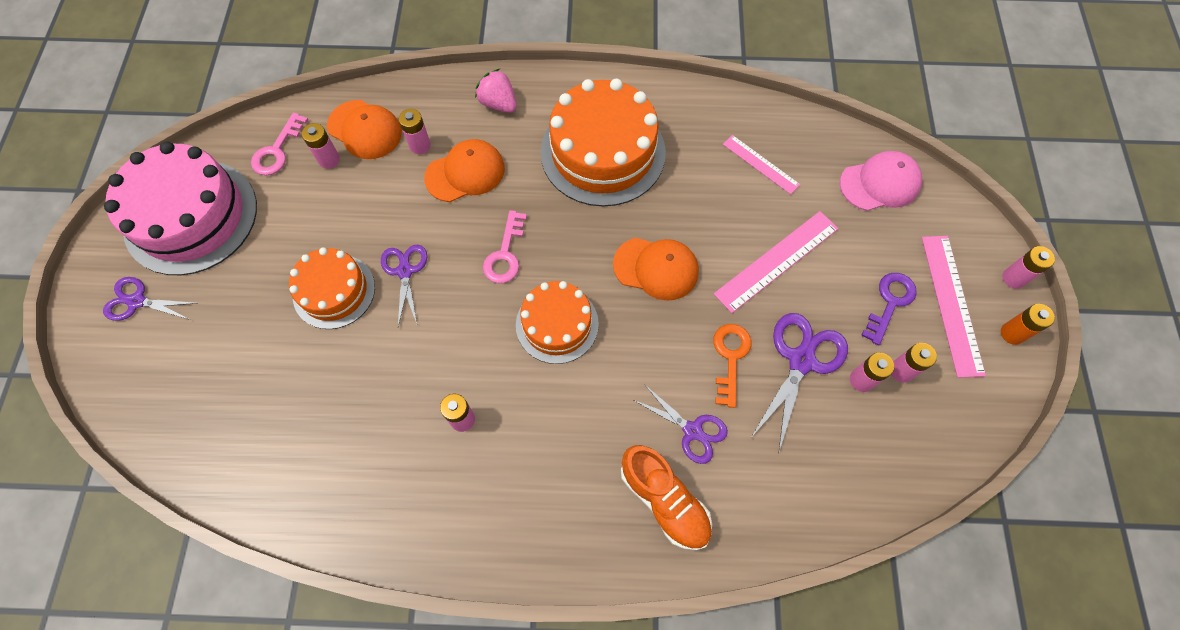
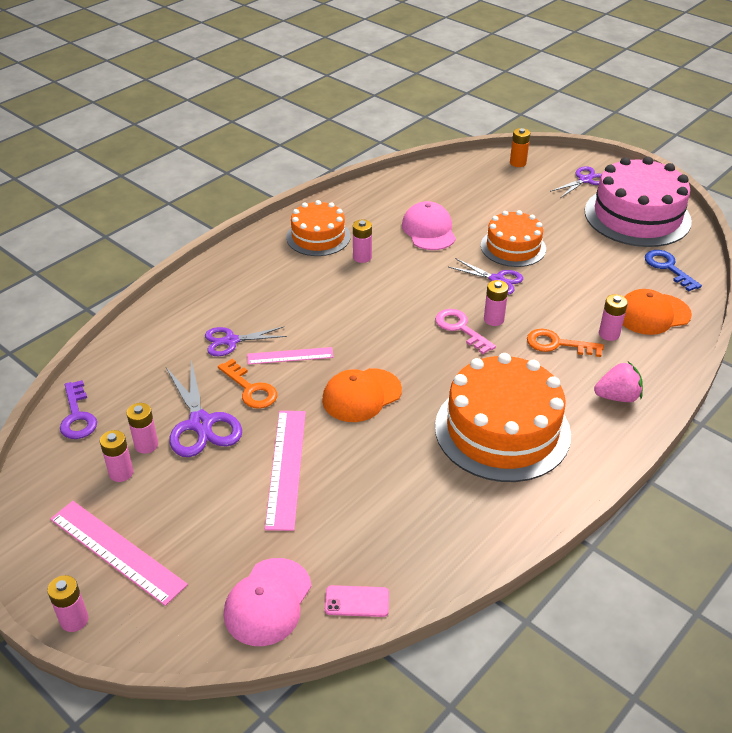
camera: 130 degrees right, 25 degrees down
(277, 150) = (668, 268): pink key -> blue key
(329, 159) = (636, 286): pink battery -> pink battery (493, 319)
(359, 390) = (429, 230): none -> pink cap
(465, 173) = (557, 344): orange cap -> orange key
(557, 324) = (377, 324): orange cake -> orange cake (318, 237)
(664, 500) = (211, 305): orange shoe -> none
(760, 164) = (383, 526): pink ruler -> pink ruler (290, 356)
(827, 138) = (357, 601): none -> pink phone
(890, 302) = (170, 511): purple key -> purple key (77, 416)
(1012, 333) = (46, 570): orange battery -> orange battery (518, 163)

